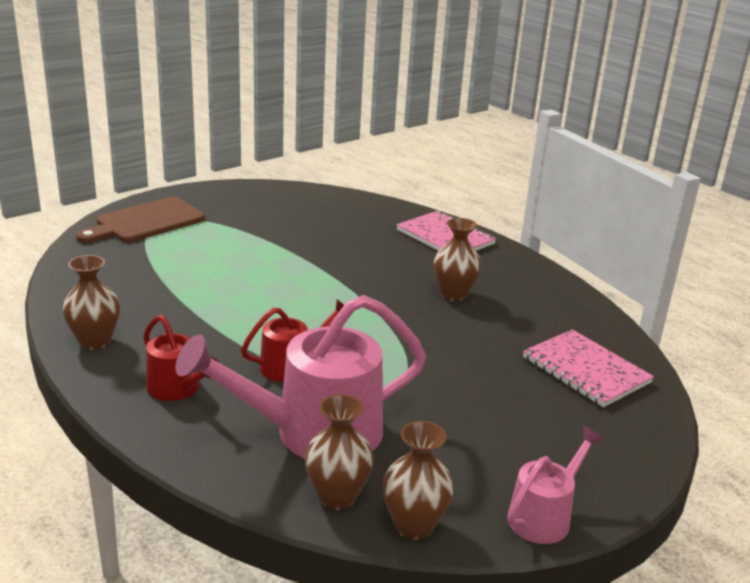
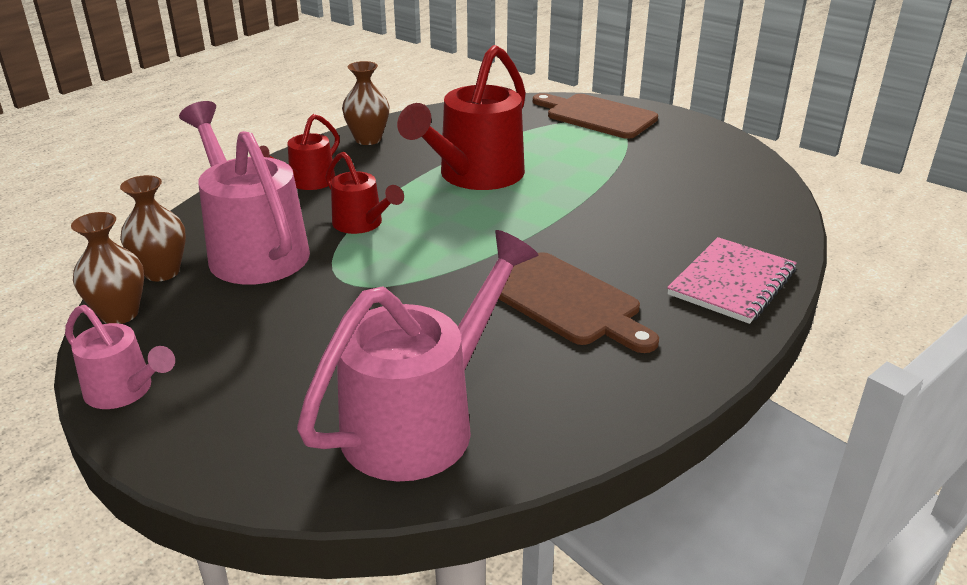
camera: 80 degrees right, 5 degrees up
(230, 297) = (474, 176): none -> red watering can
(453, 294) = (567, 302): brown vase -> brown cutting board
(585, 370) = (422, 420): pink notebook -> pink watering can

